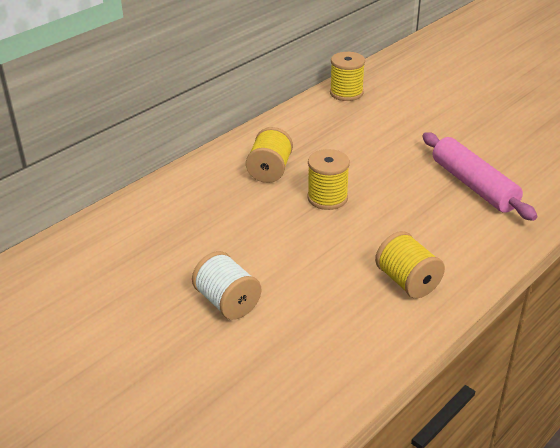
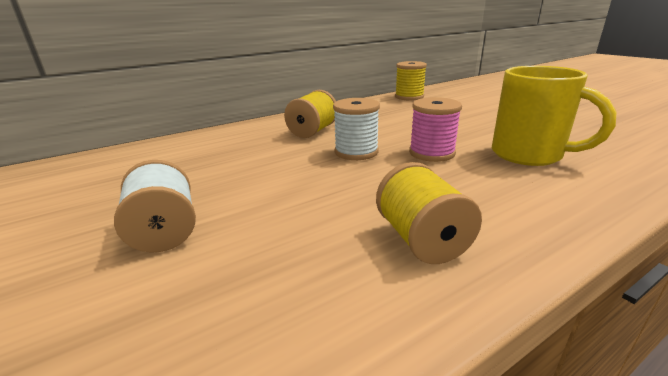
camera: 15 degrees right, 10 degrees down
(327, 198) = (356, 152): yellow spool -> white spool
(394, 192) = (431, 153): none -> pink spool
(473, 185) = (529, 155): pink rolling pin -> yellow mug

